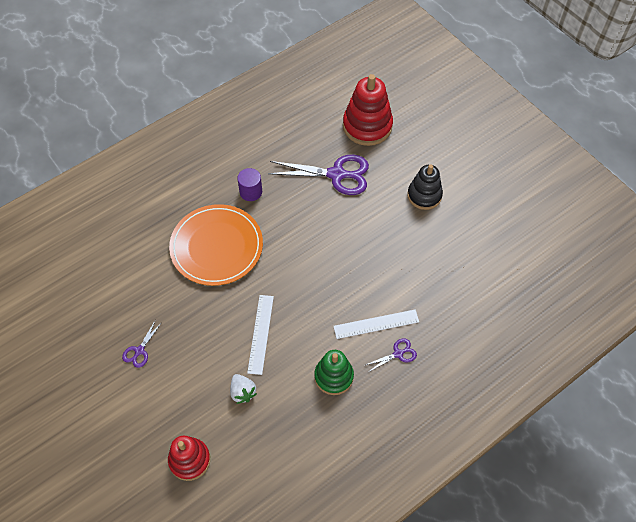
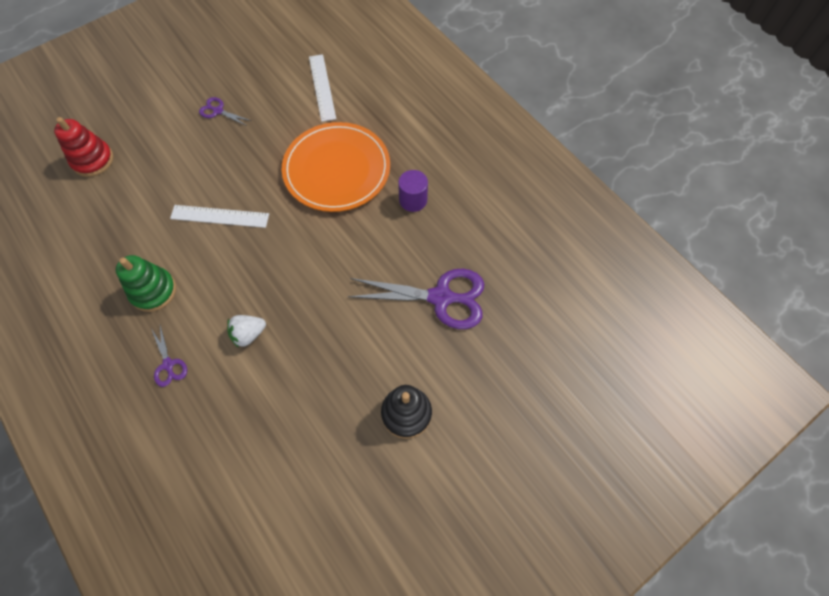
camera: 90 degrees right, 5 degrees up
(242, 392) = (154, 202): white strawberry -> white strawberry (248, 334)
(337, 174) = (441, 297): purple scissors -> purple scissors turned 90 degrees counterclockwise
(367, 126) = (527, 339): red stacking toy -> none
(376, 324) = (213, 340): white ruler -> white ruler (322, 87)

